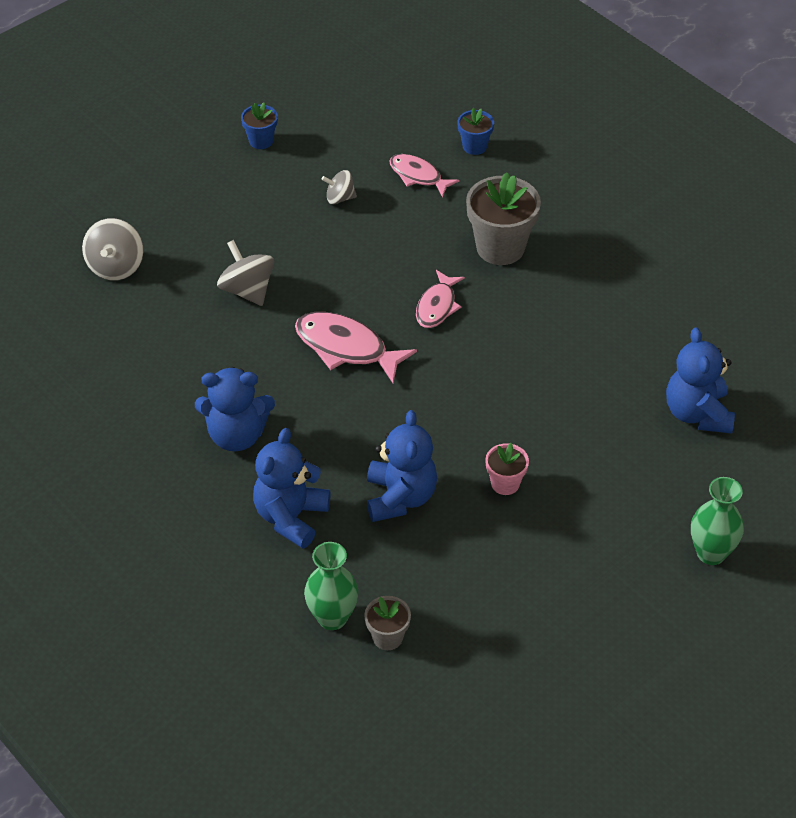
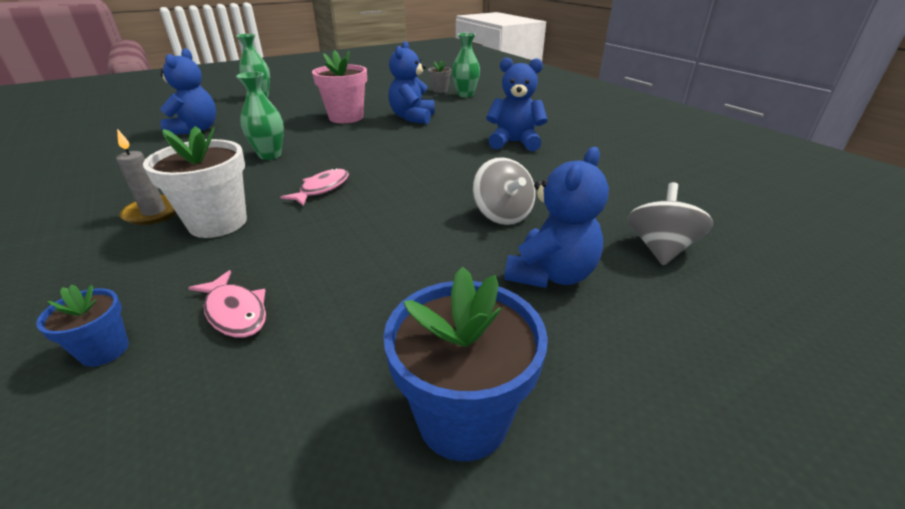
camera: 170 degrees left, 15 degrees down
(261, 141) = (463, 418): blue flower pot -> blue flower pot, size x1.89
(291, 517) = (481, 116): blue teddy bear -> blue teddy bear (551, 274)
(340, 198) = (364, 294): grey spinning top -> none
(346, 348) = (418, 172): pink fish -> none
(500, 248) = (218, 223): grey flower pot -> white flower pot
(505, 483) = (346, 117): pink flower pot -> pink flower pot, size x1.89
(539, 361) = (270, 155): none -> green vase
(570, 253) = (154, 212): none -> grey candle

